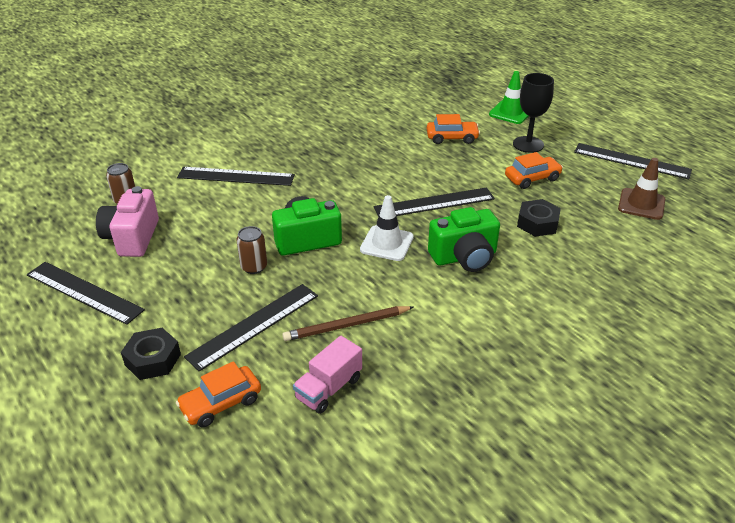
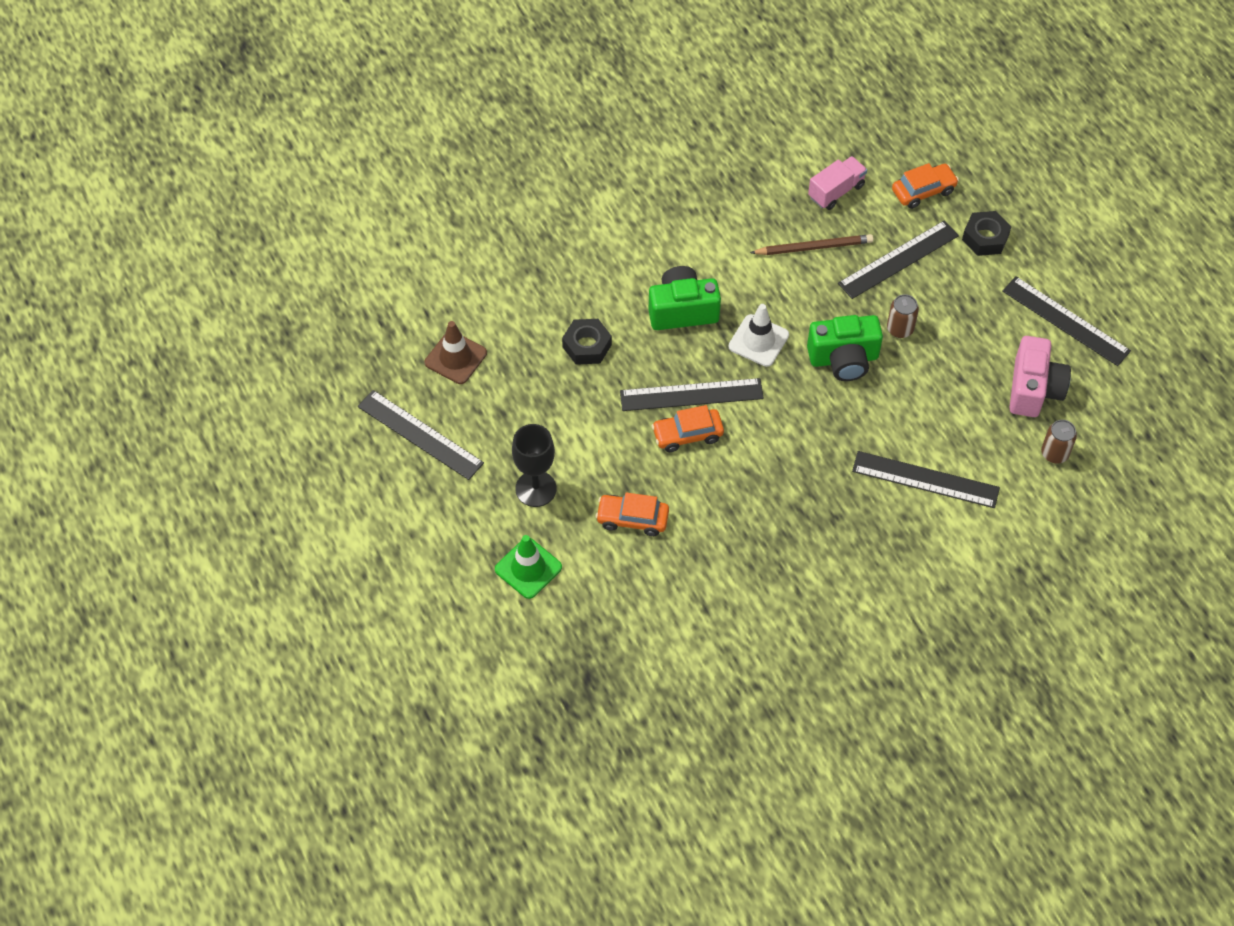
camera: 170 degrees left, 20 degrees up
(532, 178) = (560, 420): orange car -> orange car (687, 435)

